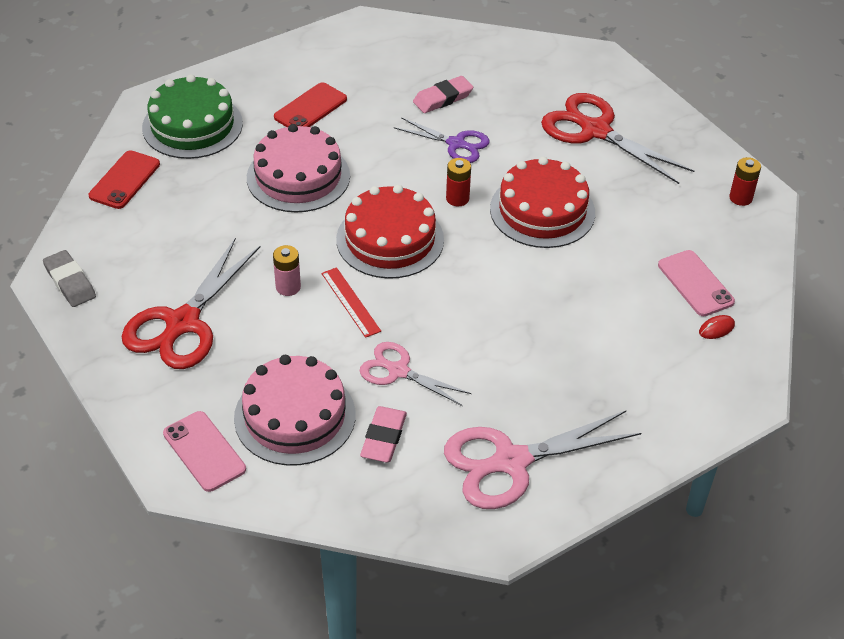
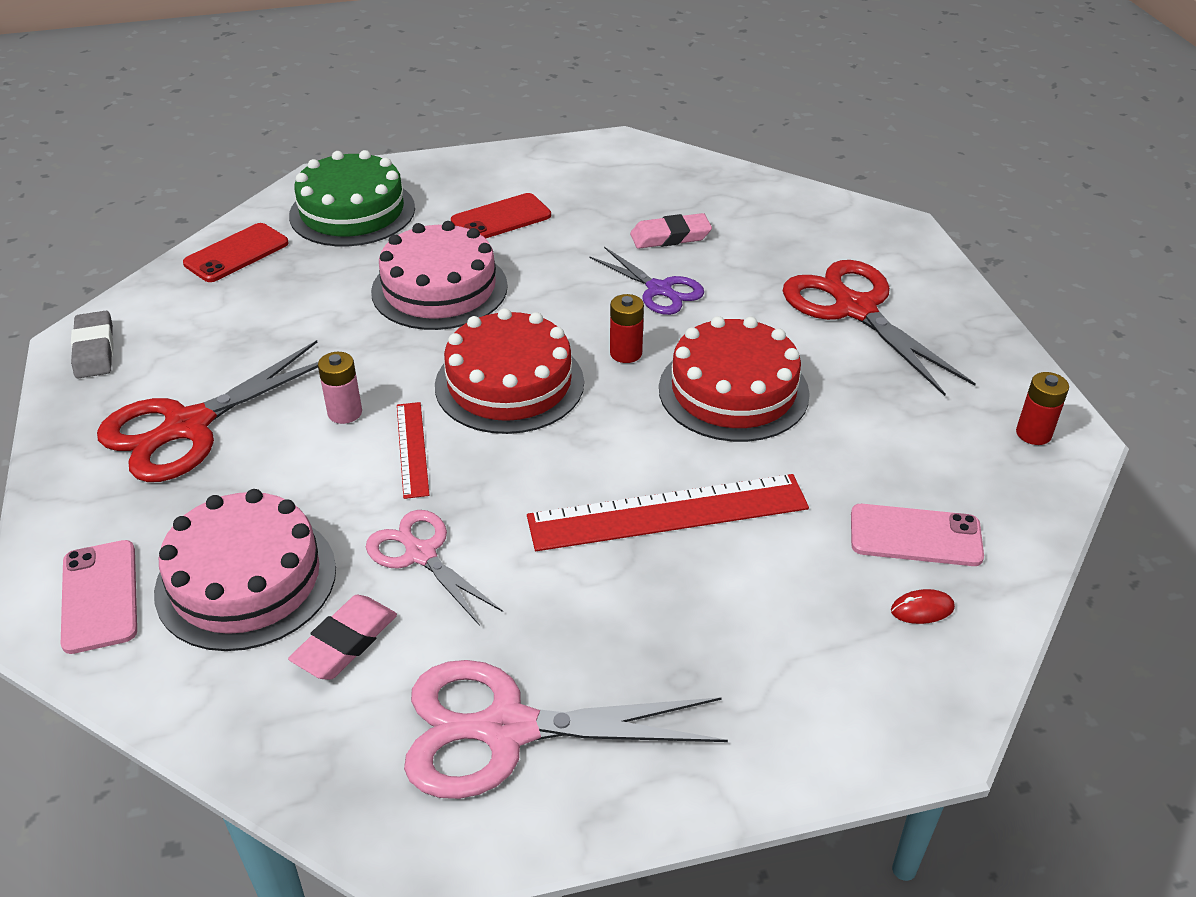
camera: 20 degrees right, 5 degrees down
(540, 305) = (668, 512): none -> red ruler
(695, 283) = (915, 536): pink phone -> pink phone turned 75 degrees counterclockwise

